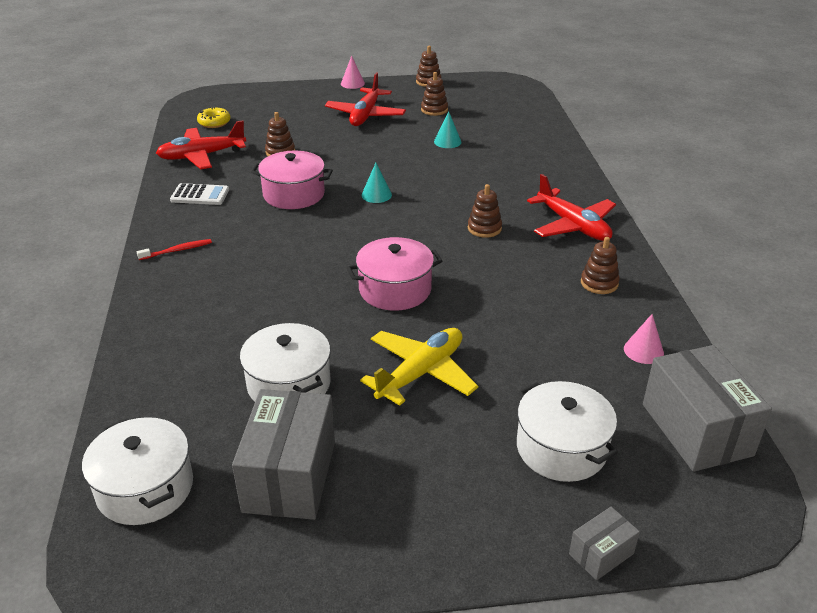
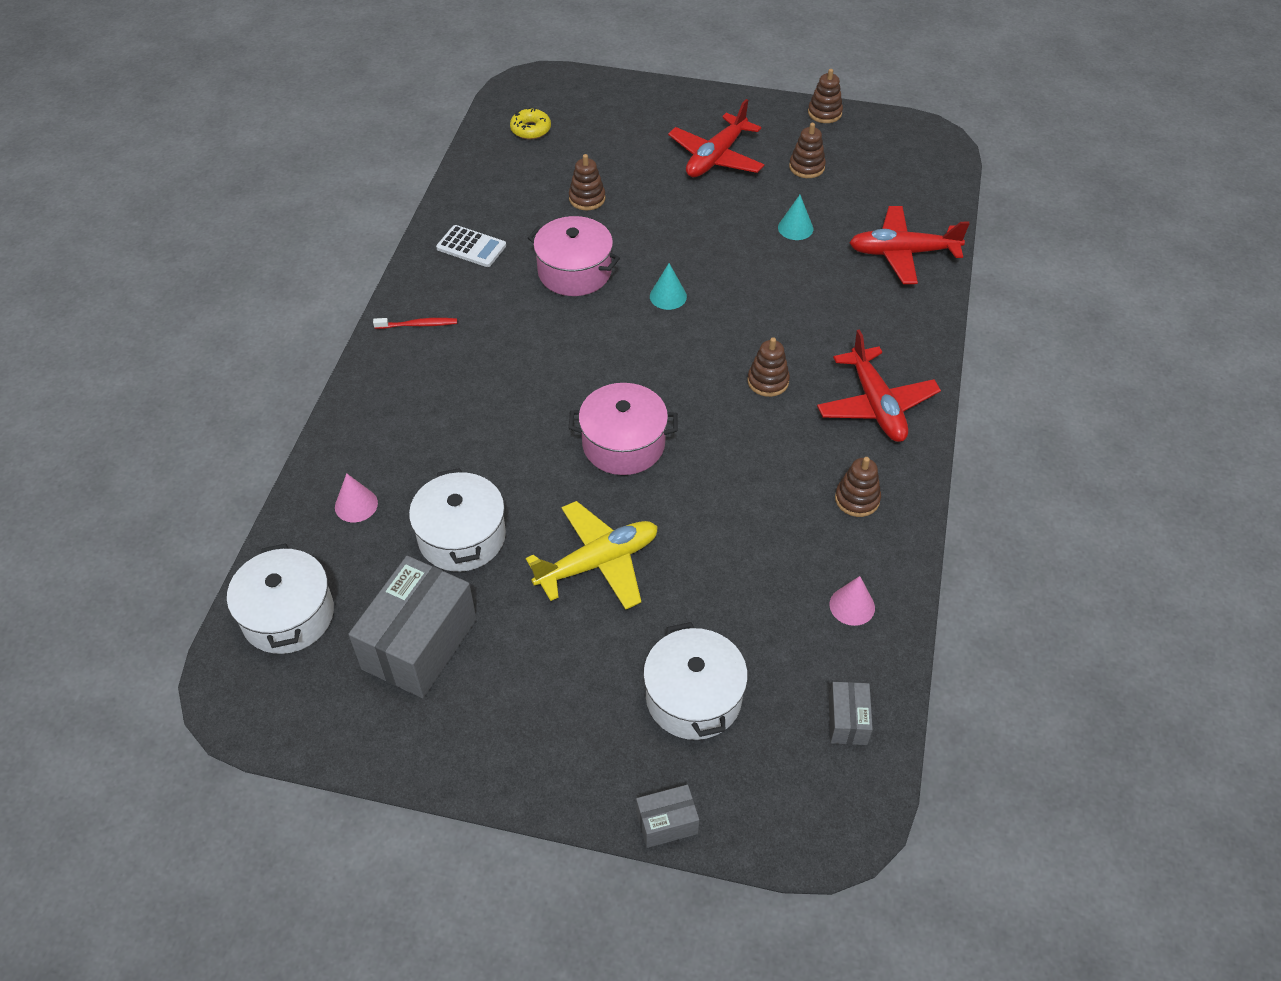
camera: 20 degrees right, 15 degrees up
(201, 156) = (496, 183): red plane -> red plane (902, 253)
(352, 83) = (725, 95): pink cone -> pink cone (356, 505)
(696, 429) = (847, 721): grey box -> grey box, size x0.48

